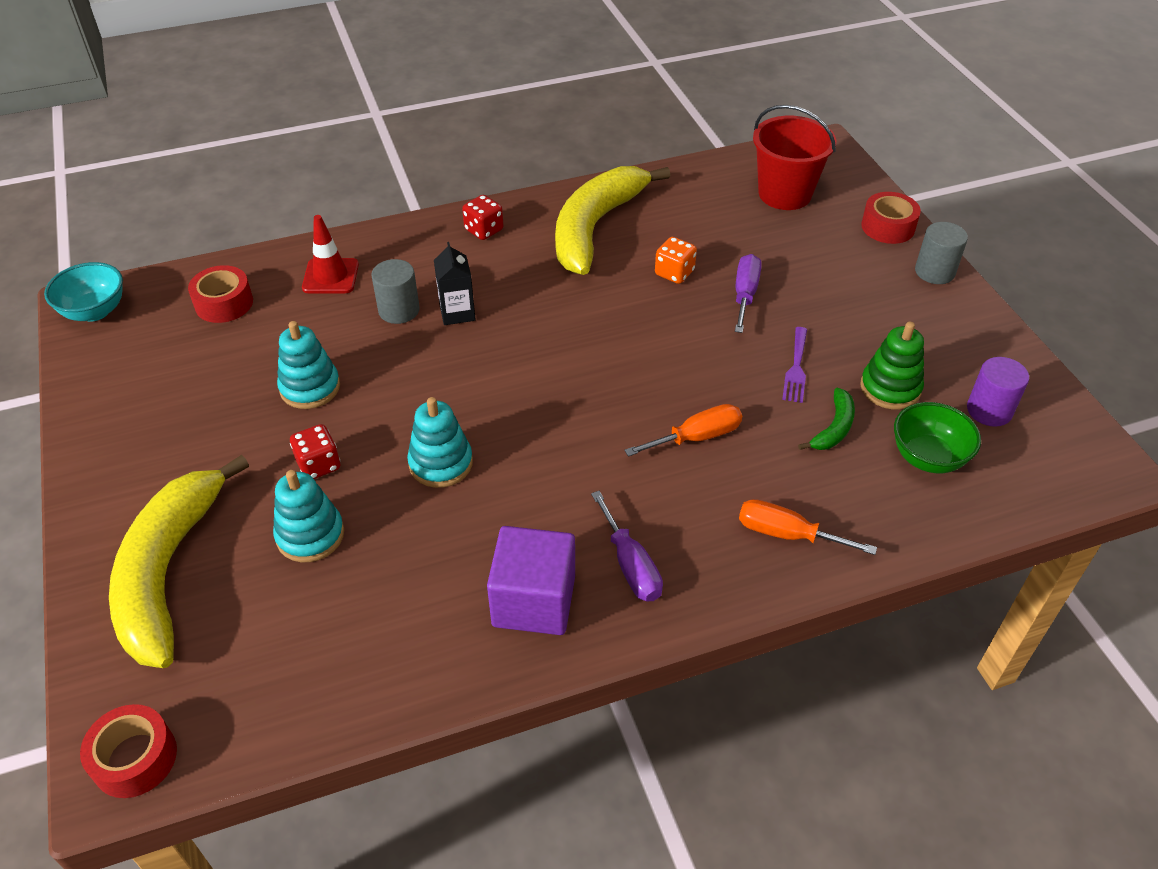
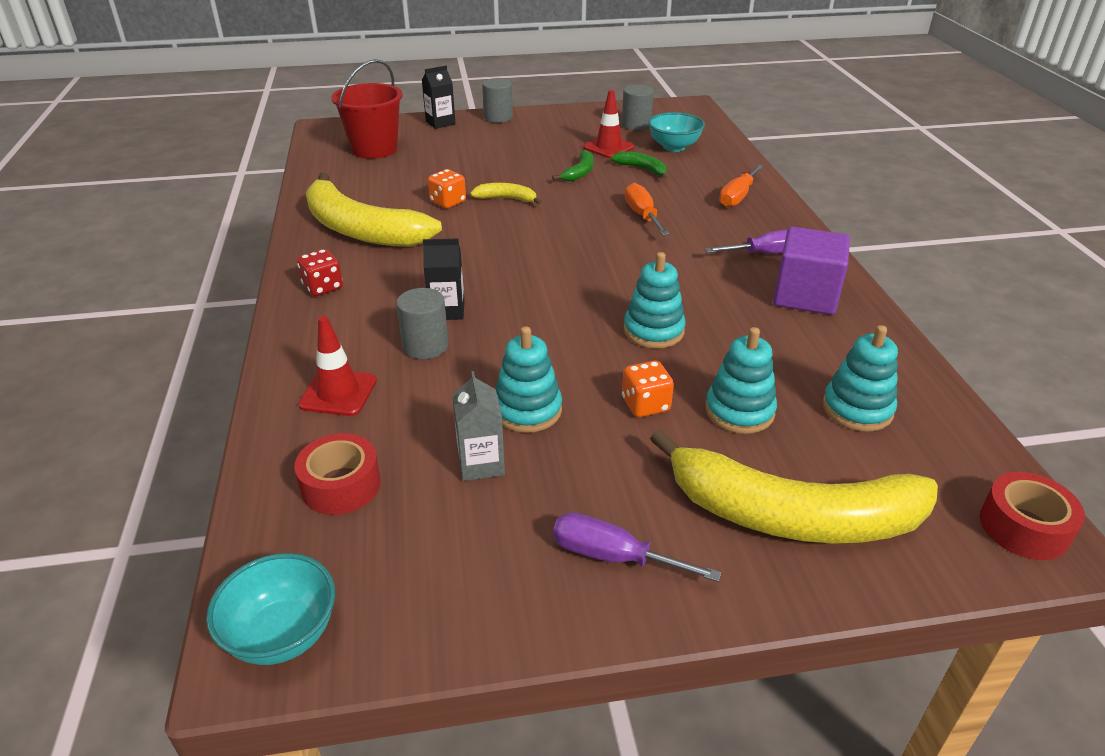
camera: 80 degrees left, 10 degrees down
(243, 370) = (481, 463): none -> grey carton
(315, 635) = (857, 409): none -> turquoise stacking toy
(318, 465) = (645, 405): red dice -> orange dice
(699, 316) = (506, 199): none -> yellow banana
(745, 294) = (490, 179): purple screwdriver -> purple screwdriver (613, 557)
(796, 368) = (579, 172): purple fork -> green banana
(888, 227) = (440, 123): red tape -> black carton
(890, 388) = (608, 147): green stacking toy -> red traffic cone
(927, 457) = (674, 147): green bowl -> turquoise bowl
(989, 410) = (636, 125): purple cylinder -> grey cylinder

